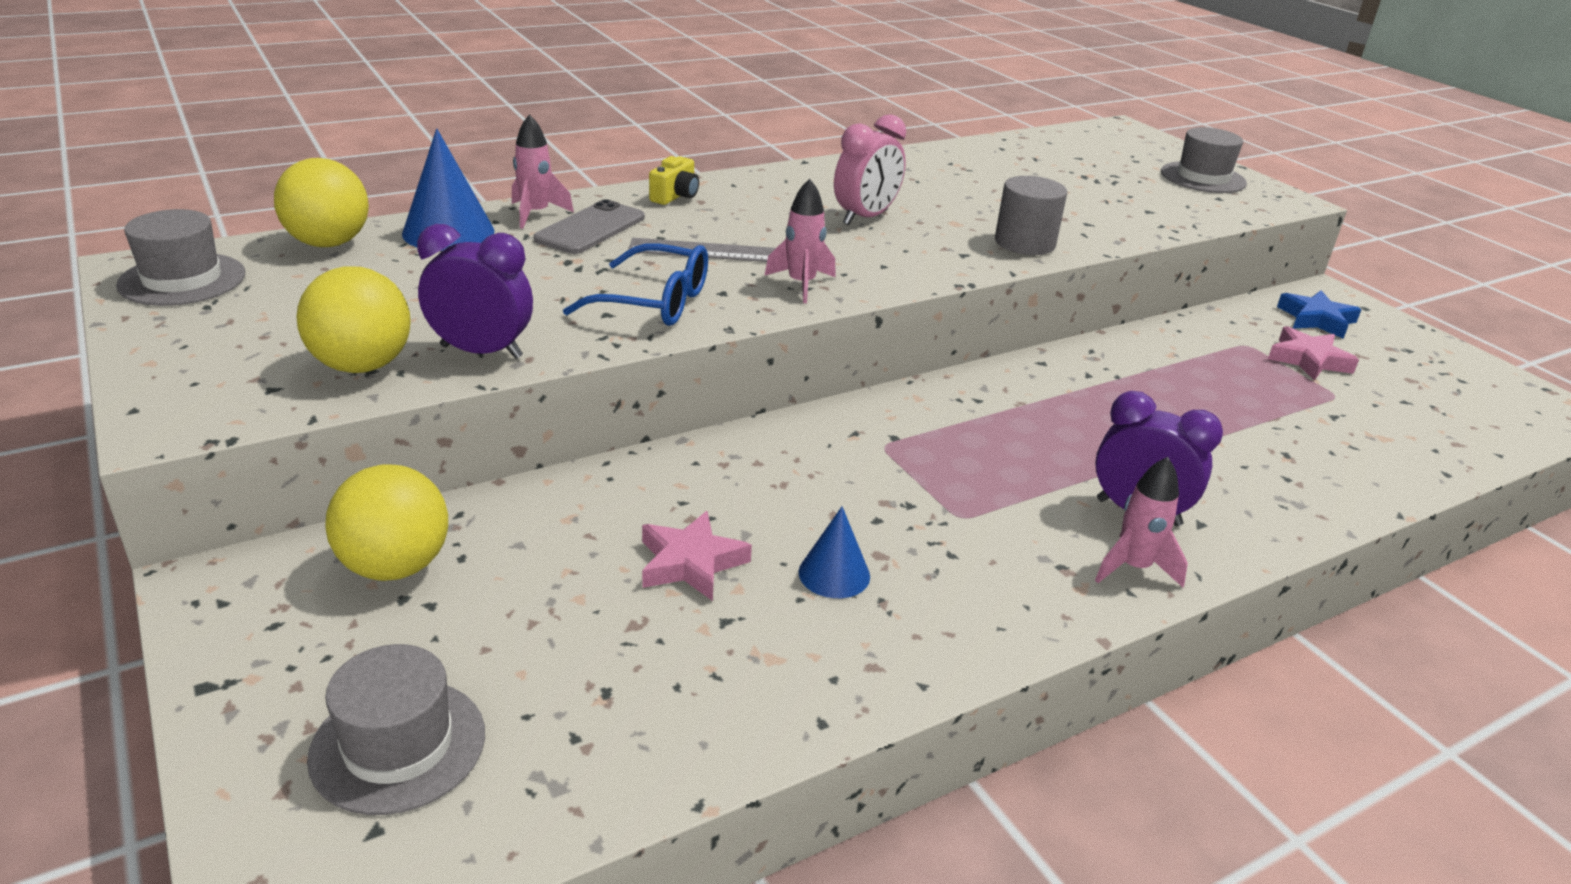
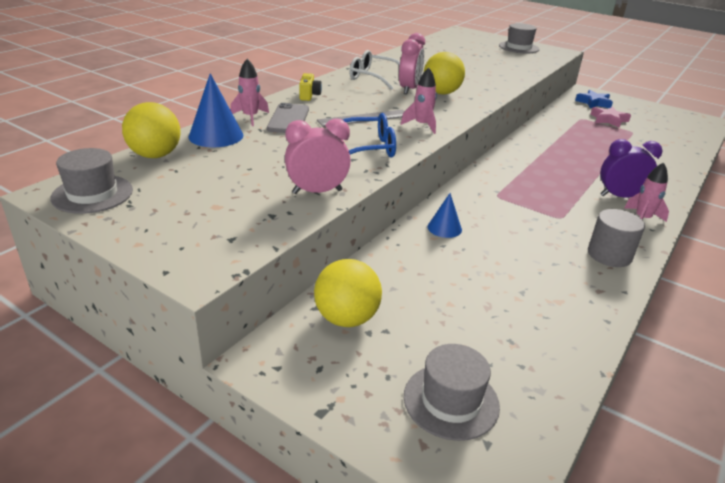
camera: 25 degrees left, 0 degrees up
(362, 366) = (265, 214): yellow ball -> yellow ball (441, 93)
(481, 352) = (317, 192): purple clock -> pink clock
(691, 563) = (479, 271): pink star -> none
(827, 185) = (373, 77): none -> white glasses
(834, 574) = (541, 257): blue cone -> blue cone (444, 228)
(1024, 243) = (488, 88): grey cylinder -> grey cylinder (609, 255)

